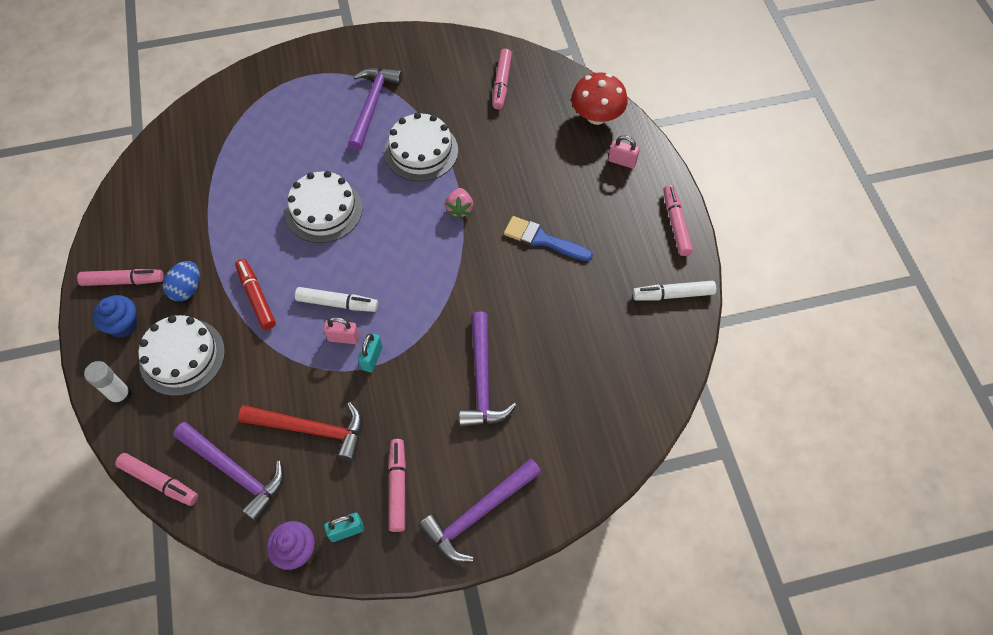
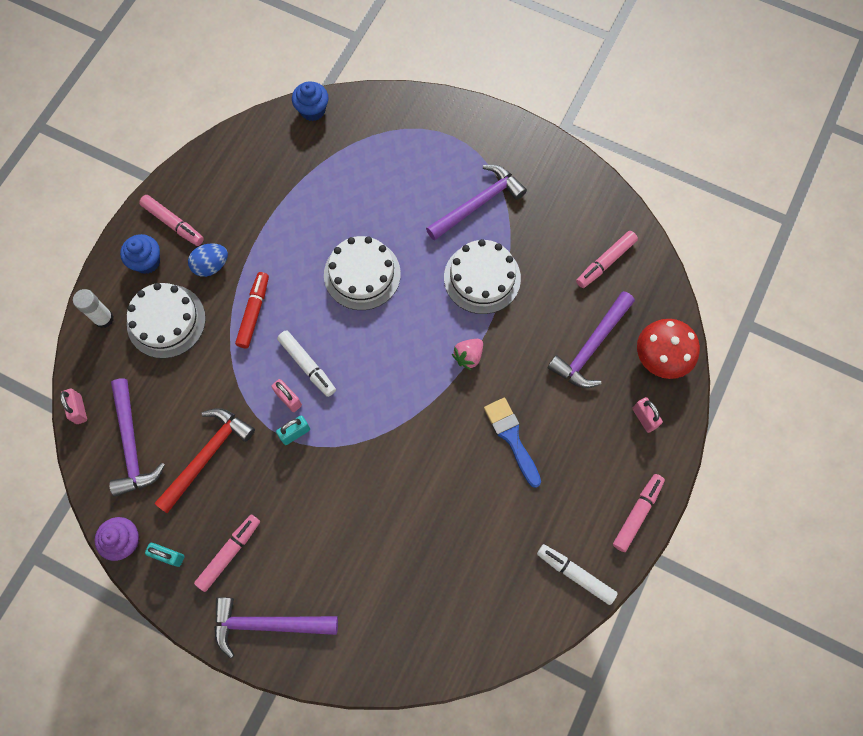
camera: 40 degrees right, 10 degrees up
(159, 481) = (79, 409): pink marker -> pink padlock
(177, 125) = (312, 110): none -> blue cupcake
(311, 429) = (207, 455): red hammer -> red hammer turned 105 degrees counterclockwise
(482, 380) = (360, 520): purple hammer -> purple hammer (591, 346)

